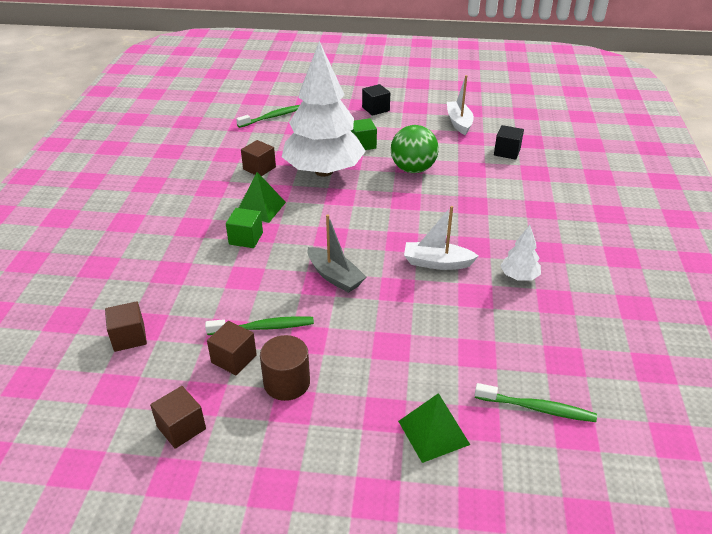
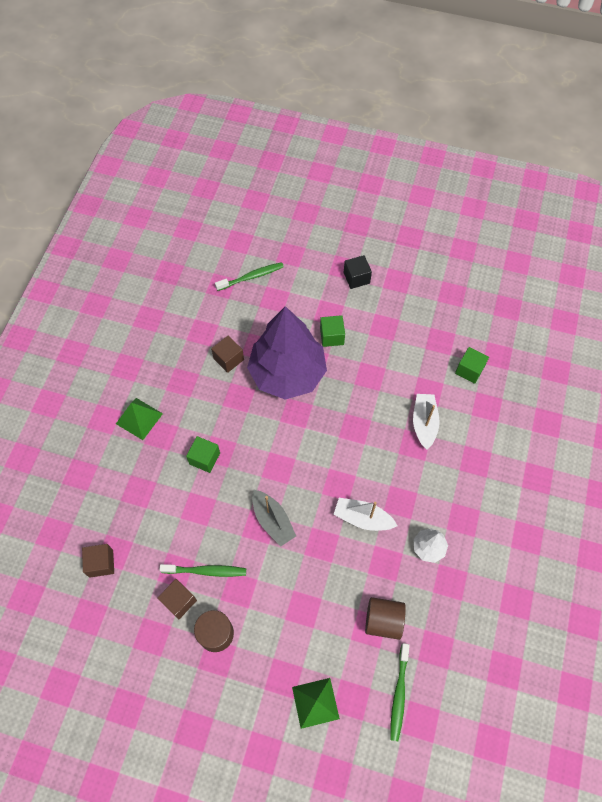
camera: 10 degrees right, 25 degrees up
(181, 428) = (134, 664): brown cube -> none
(261, 208) = (222, 418): green pyramid -> green pyramid (139, 418)
(324, 171) = (287, 373): white tree -> purple tree
(413, 169) = (372, 383): green ball -> none
(459, 123) = (435, 314): white boat -> white boat (424, 423)
(491, 343) = (383, 621): none -> brown cylinder
(507, 152) = (469, 370): black cube -> green cube
(537, 408) = (399, 694): green toothbrush -> green toothbrush turned 75 degrees clockwise

